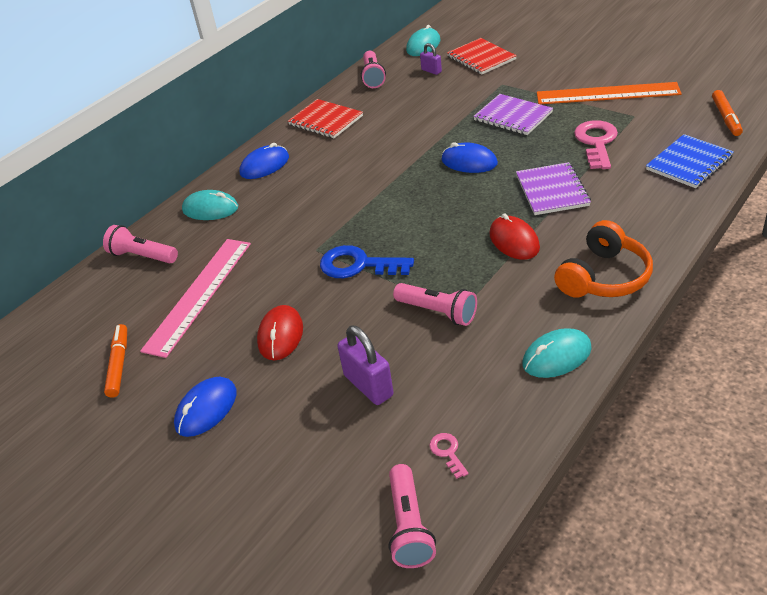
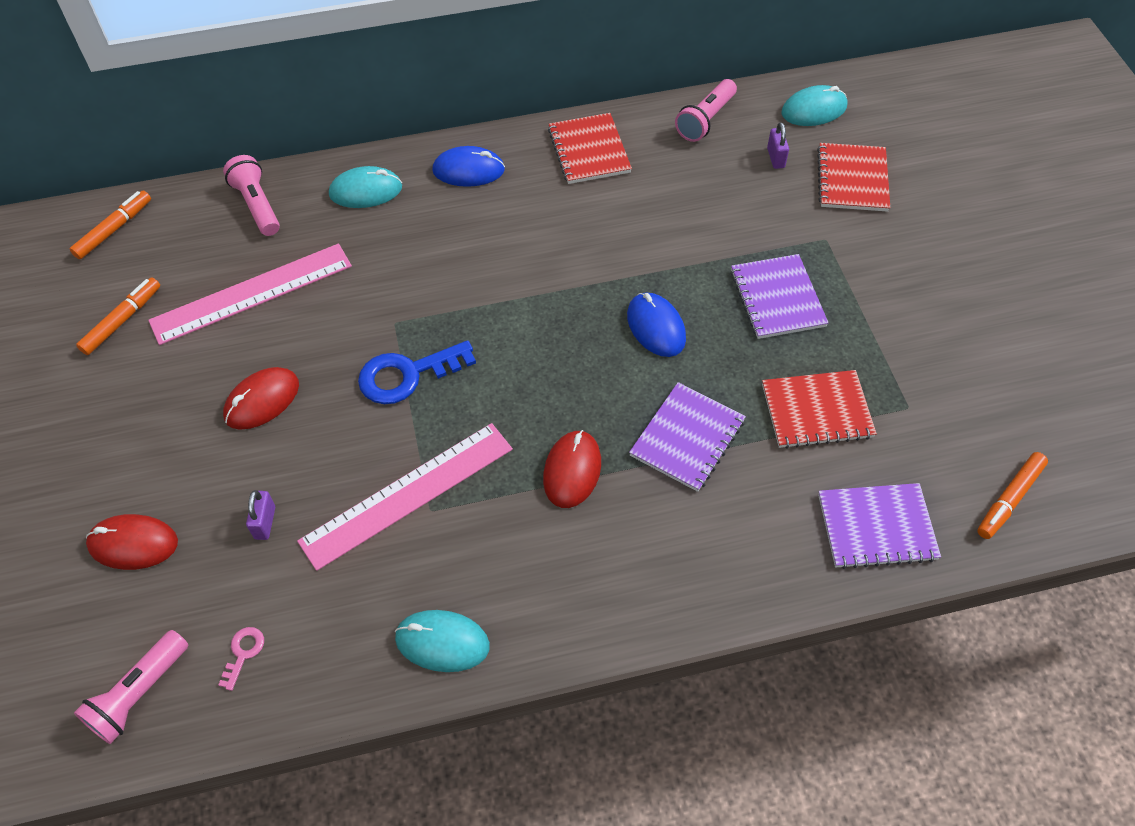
camera: 35 degrees right, 15 degrees up
(46, 328) = (113, 230): none -> orange marker
(206, 409) = (131, 430): blue mouse -> none
(210, 209) = (366, 191): turquoise mouse -> turquoise mouse turned 60 degrees counterclockwise
(292, 460) = (133, 544): none -> red mouse
(358, 265) = (407, 375): blue key -> blue key turned 75 degrees counterclockwise
(368, 385) = (265, 523): purple padlock -> purple padlock, size x0.57
(438, 312) = (408, 494): pink flashlight -> pink ruler
(596, 142) = (817, 411): pink key -> red notebook
(603, 277) = (596, 593): orange headphones -> none
(607, 94) = (922, 349): orange ruler -> none
(689, 163) = (876, 527): blue notebook -> purple notebook

